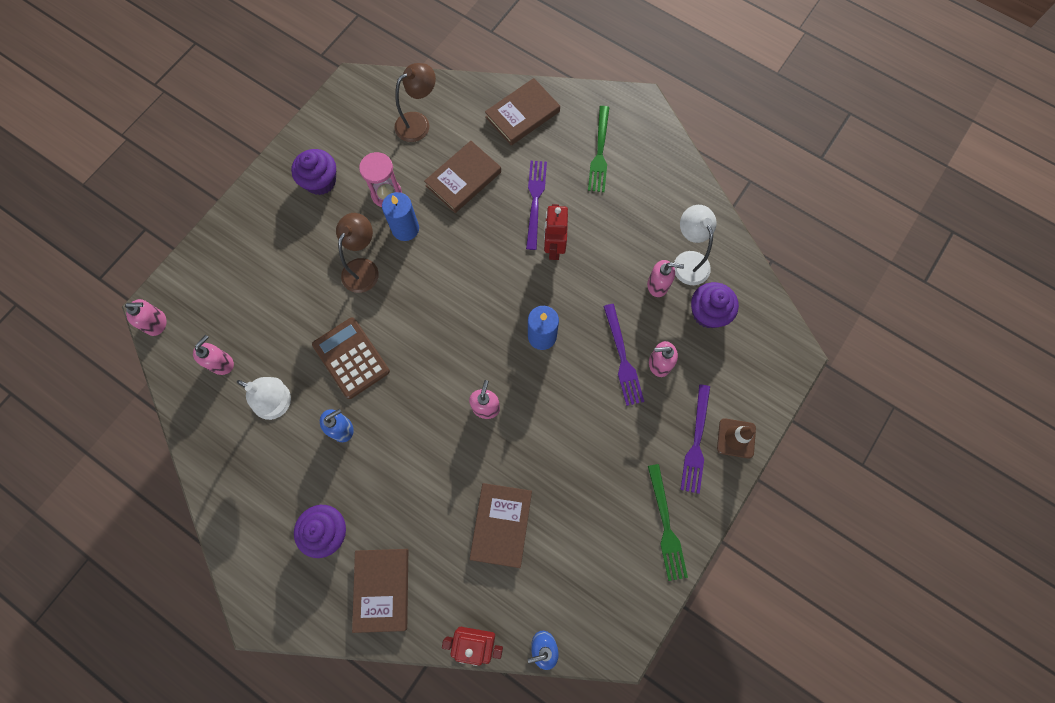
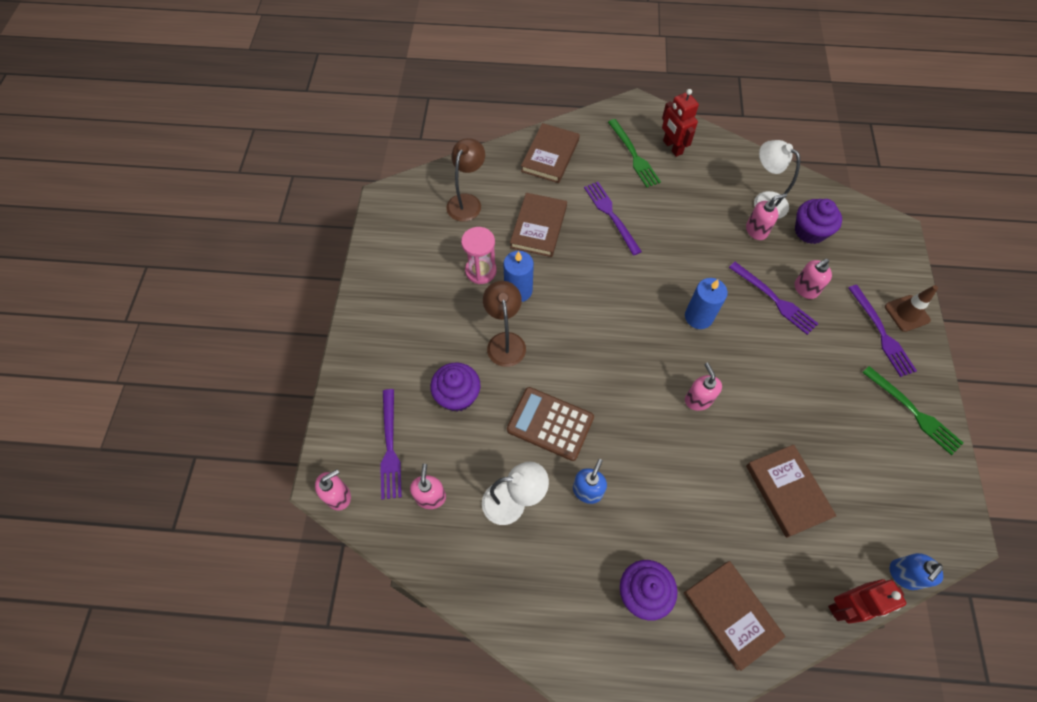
camera: 30 degrees left, 10 degrees down
(217, 306) = (390, 447): none -> purple fork
(320, 181) = (413, 289): purple cupcake -> purple cupcake (457, 395)
(554, 247) = (654, 243): red robot -> red robot (672, 147)

